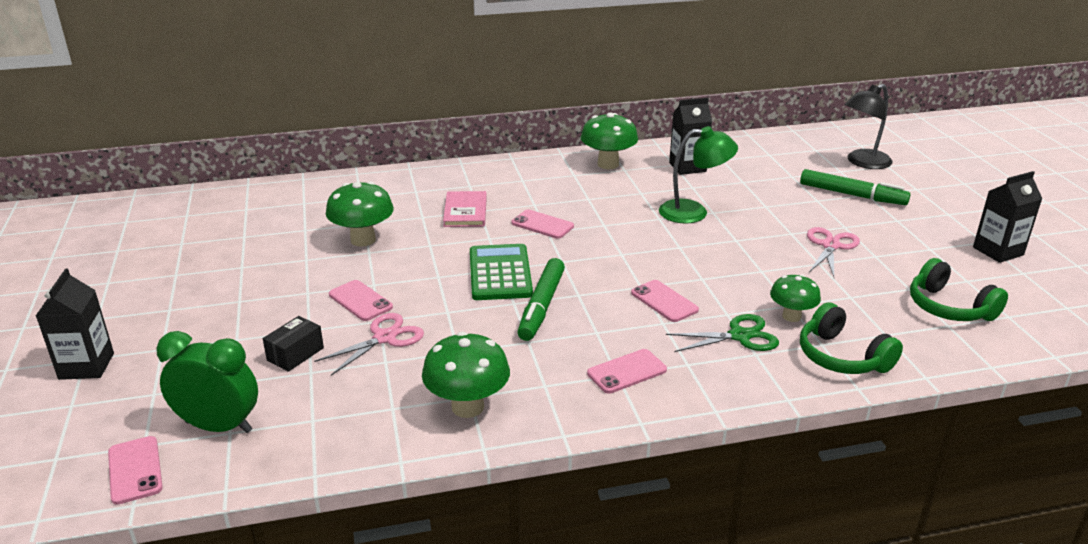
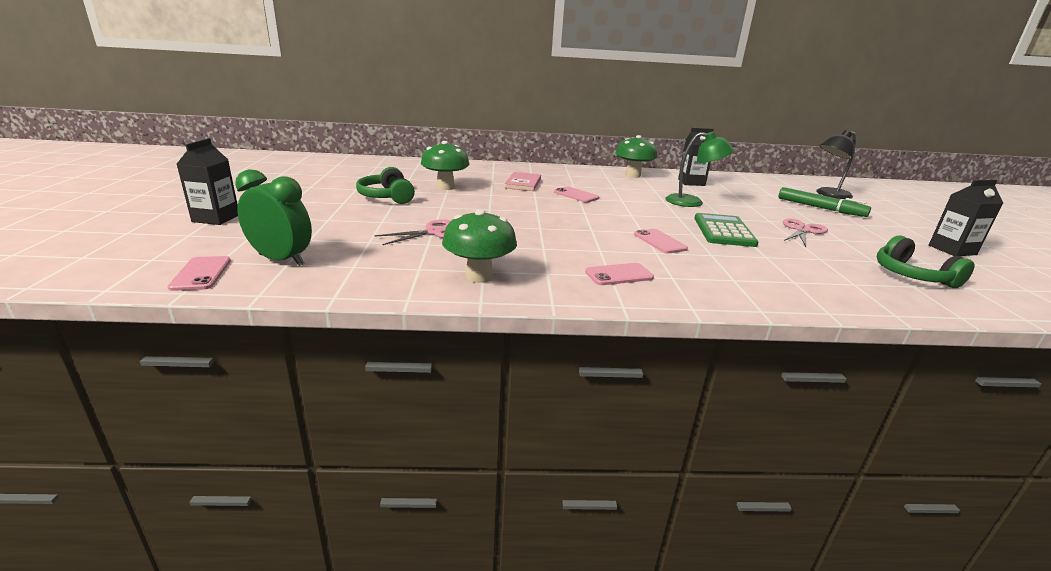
camera: 10 degrees right, 5 degrees down
(295, 354) = (364, 232): black box -> none
(360, 301) = (427, 213): pink phone -> none
(500, 273) = (535, 213): green calculator -> green calculator (723, 231)
(541, 306) = (561, 232): green marker -> none
(739, 336) = (721, 268): green scissors -> none
(791, 316) = (767, 263): green mushroom -> none
(842, 357) = (813, 292): green headphones -> green headphones (387, 197)

